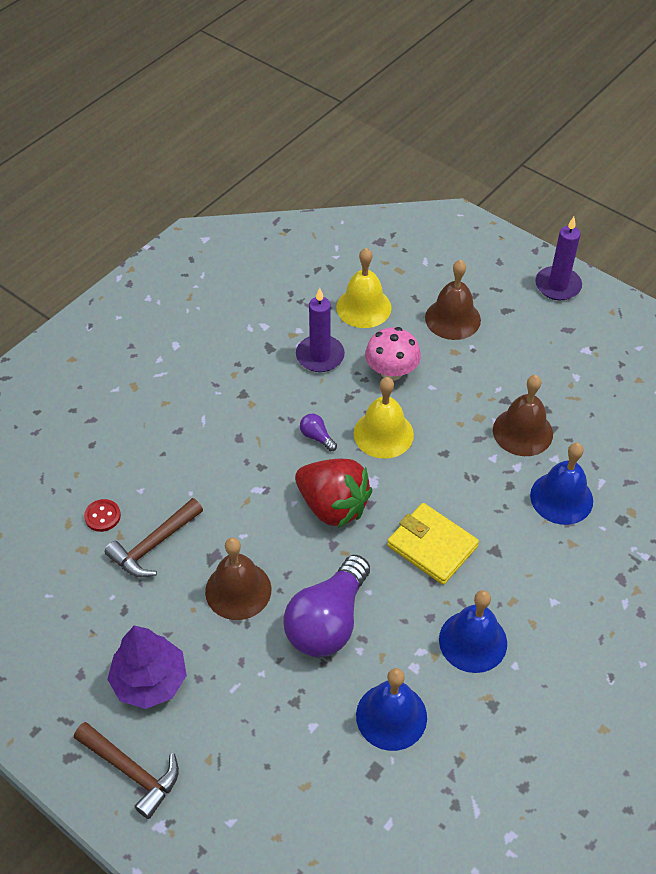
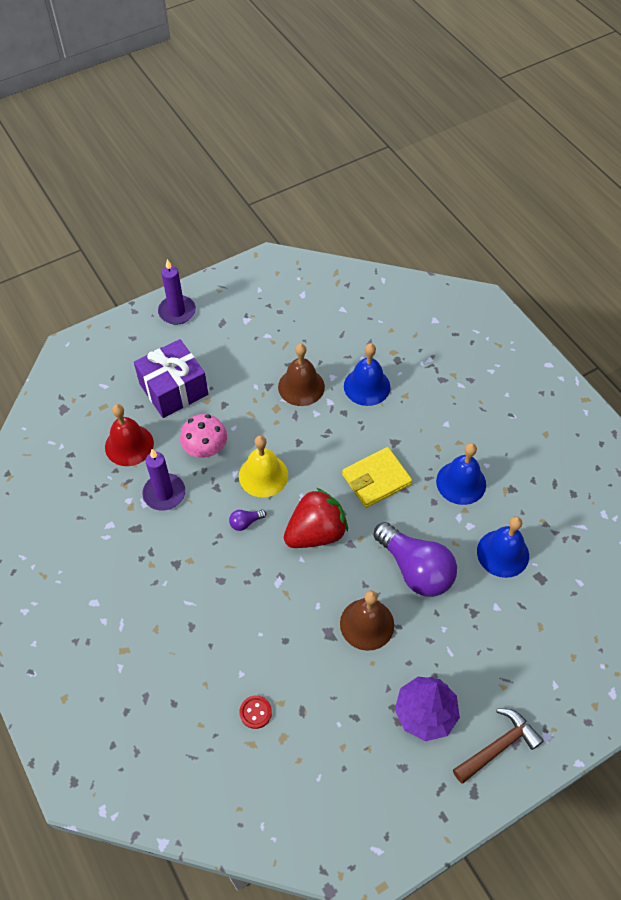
camera: 70 degrees left, 5 degrees up
(153, 545) = (301, 677): brown hammer -> none
(363, 307) = (129, 445): yellow bell -> red bell
(452, 318) = (174, 389): brown bell -> purple gift

